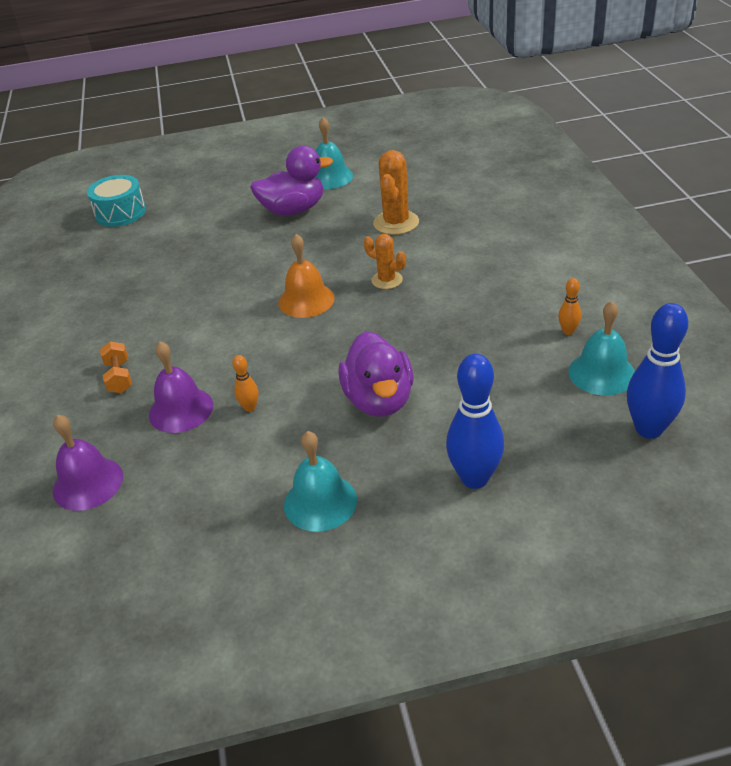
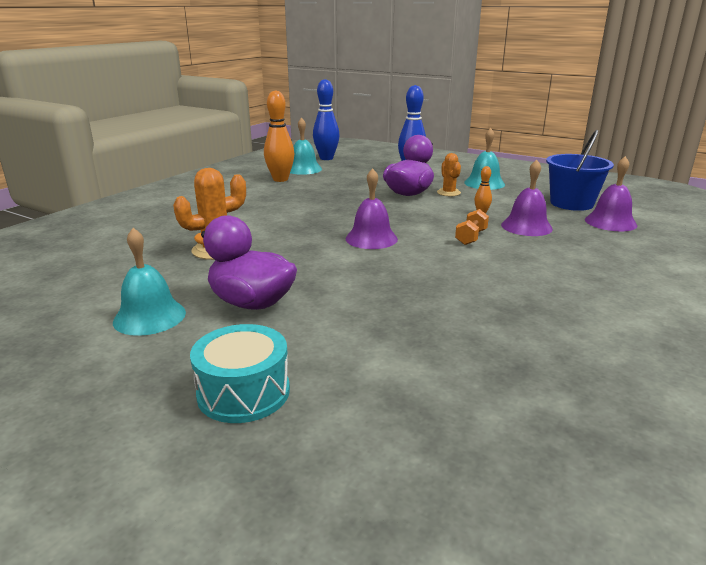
camera: 140 degrees left, 15 degrees down
(119, 377) = (561, 255): orange dumbbell -> orange dumbbell (471, 237)
(120, 213) = (433, 433): turquoise drum -> turquoise drum (243, 392)
(156, 511) = (571, 203): none -> blue bucket
(306, 300) = (371, 238): orange bell -> purple bell
(387, 280) = (304, 226): orange cactus -> orange cactus (448, 193)
(568, 331) = (280, 179): orange bowling pin -> orange bowling pin, size x2.11

